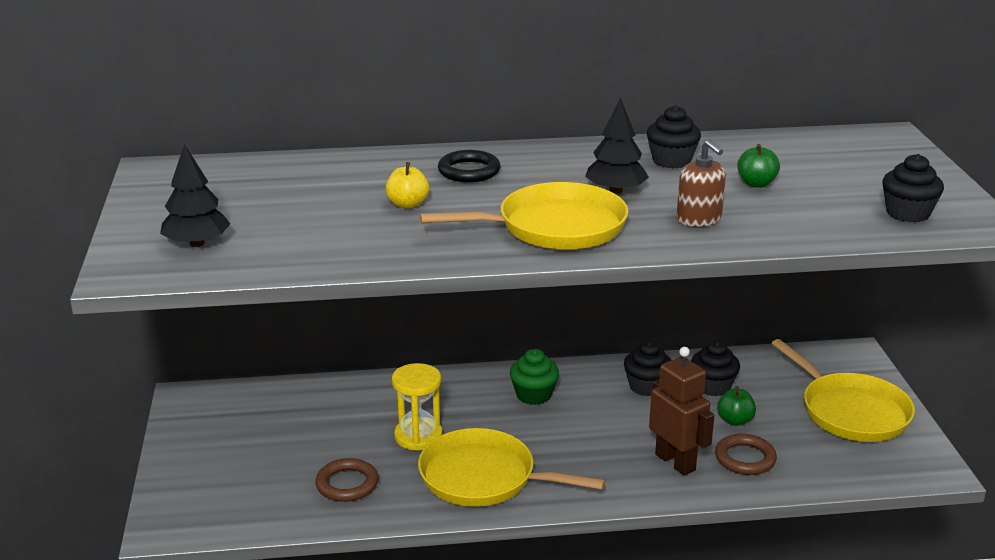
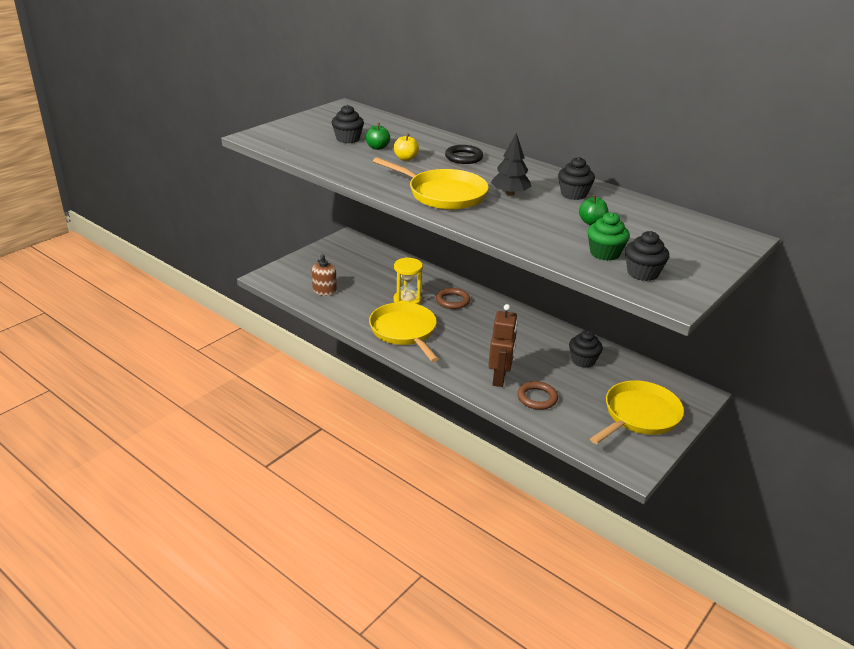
camera: 45 degrees right, 5 degrees up
(197, 243) = (298, 138): black tree -> none
(347, 484) = (349, 301): brown ring -> brown ring (452, 301)
(534, 395) = (486, 313): green cupcake -> green cupcake (604, 253)
(646, 386) = (548, 341): black cupcake -> black cupcake (348, 139)
(699, 219) = (519, 222): brown soap dispenser -> brown soap dispenser (324, 291)
(735, 420) = (564, 380): green apple -> green apple (377, 147)
(850, 411) = (639, 415): yellow pan -> yellow pan turned 150 degrees counterclockwise

